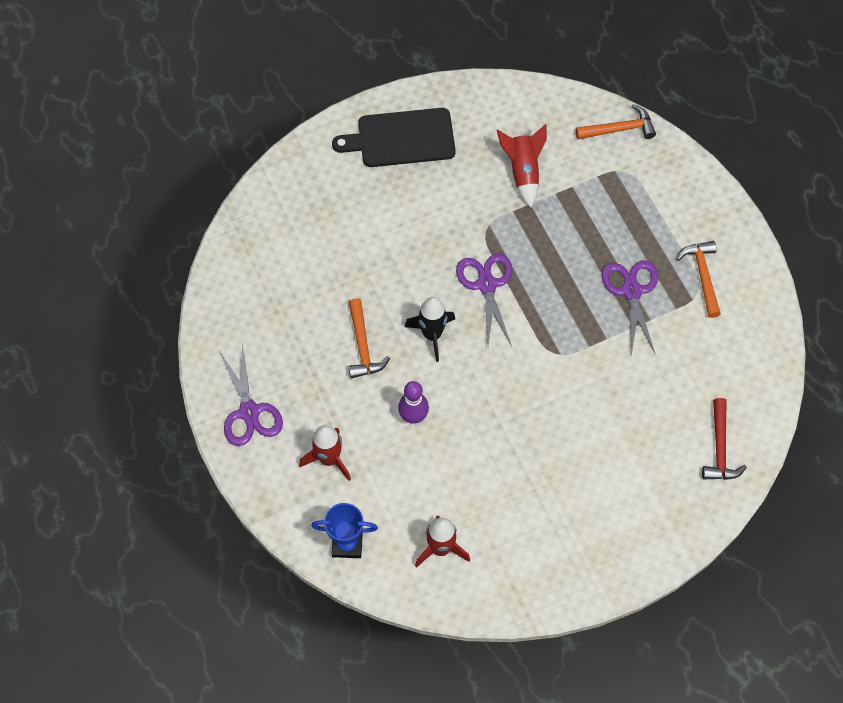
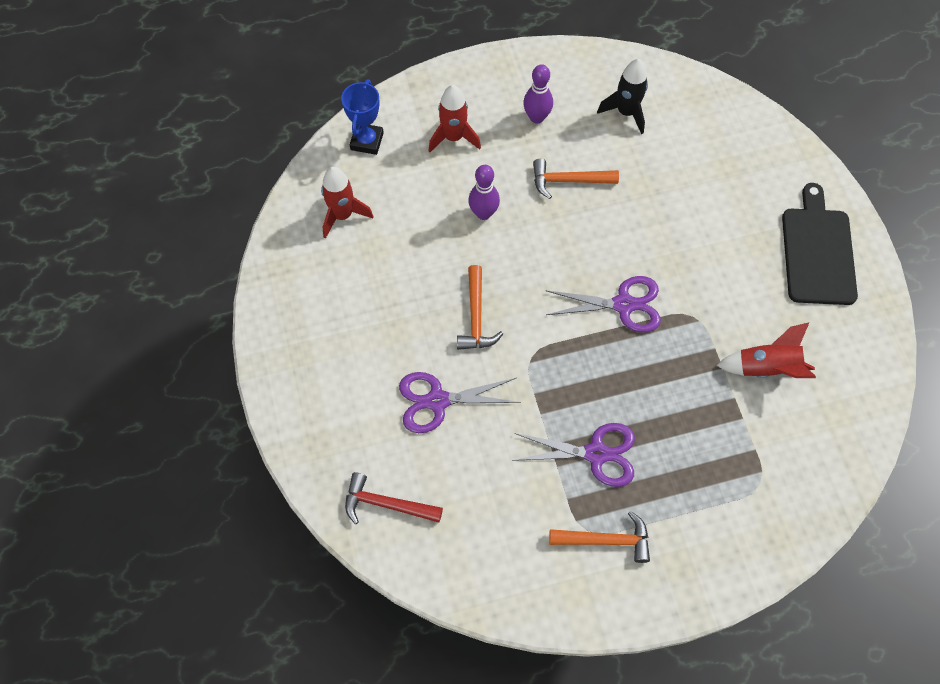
camera: 100 degrees right, 0 degrees up
(249, 412) = (514, 81): purple scissors -> purple scissors (437, 401)
(292, 384) = (536, 117): none -> purple bowling pin
(432, 335) = (571, 243): black rocket -> black rocket (626, 112)
(619, 129) = (822, 489): orange hammer -> orange hammer (476, 316)

